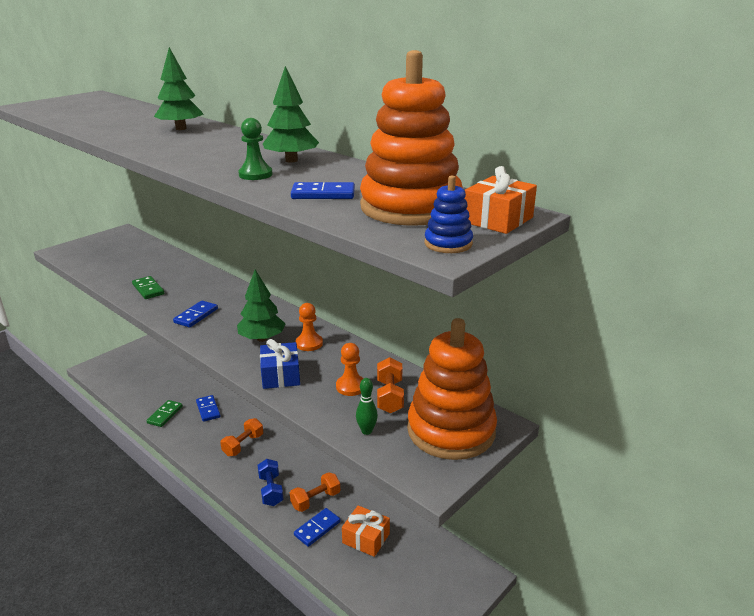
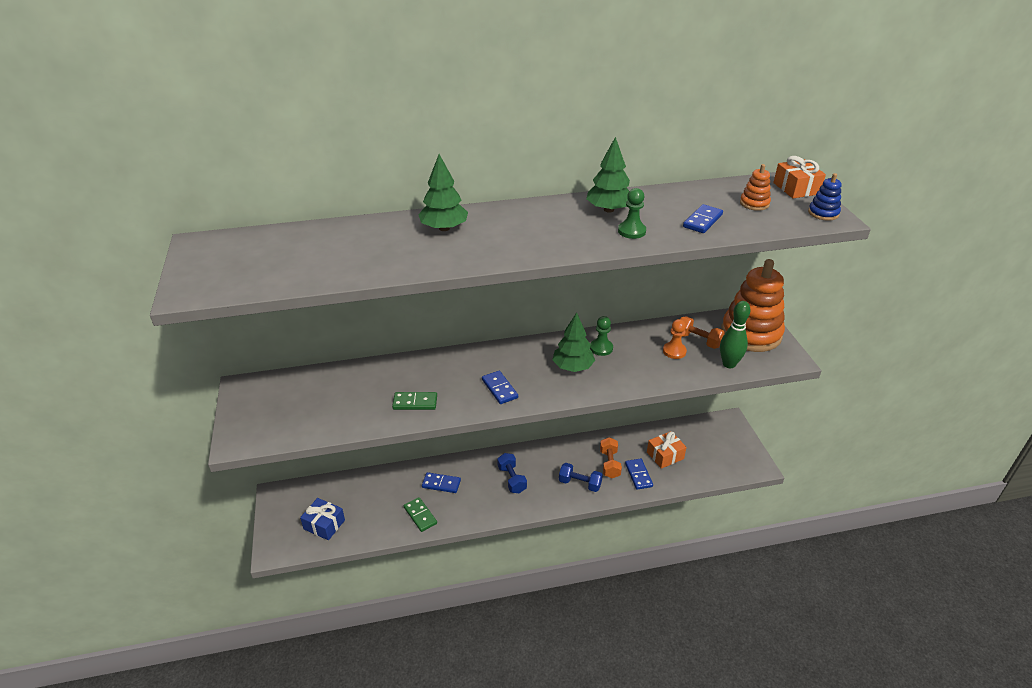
camera: 55 degrees left, 10 degrees up
(243, 445) = (512, 479): orange dumbbell -> blue dumbbell
(280, 375) = (634, 376): blue gift -> blue gift (324, 524)
(309, 343) = (601, 348): orange pawn -> green pawn
(366, 431) = (729, 364): green bowling pin -> green bowling pin, size x1.69
(410, 207) = (754, 203): orange stacking toy -> orange stacking toy, size x0.42

